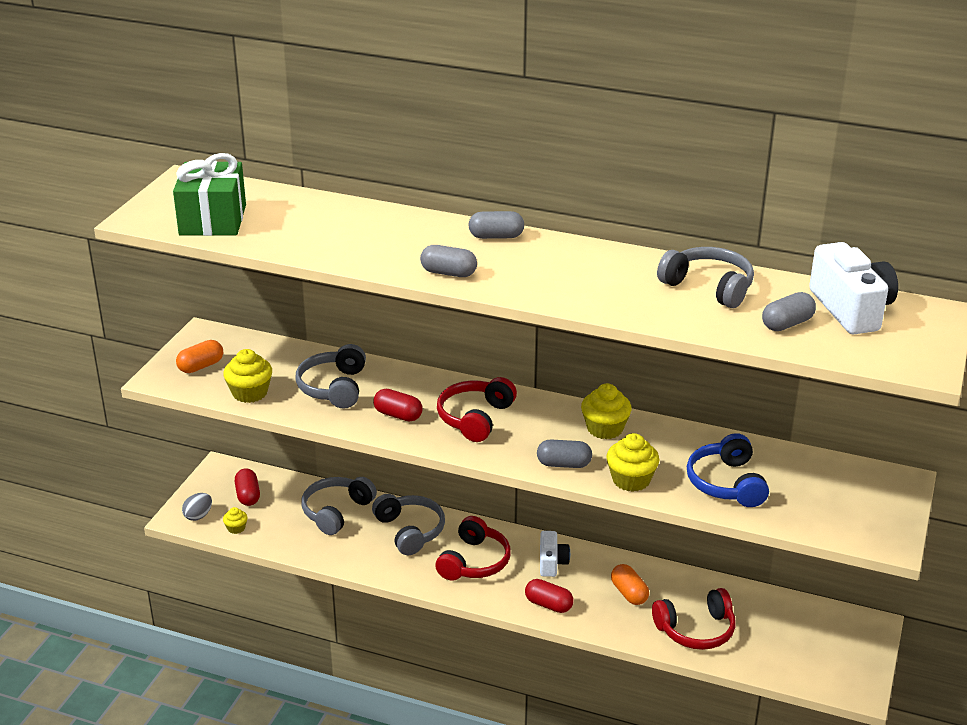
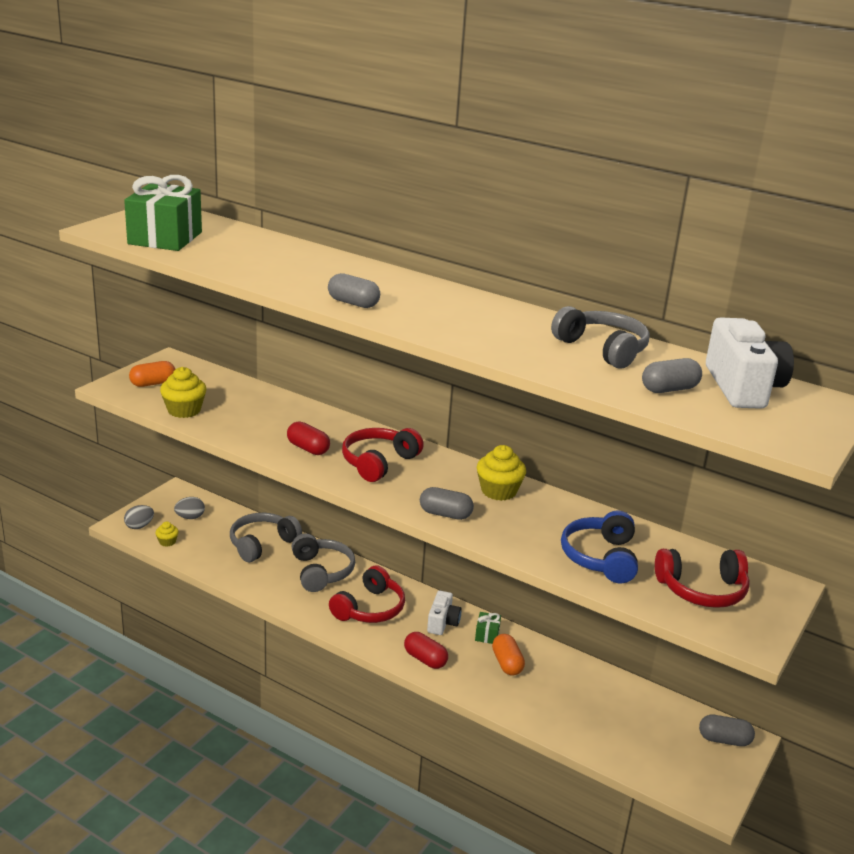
camera: 10 degrees right, 5 degrees down
(248, 495) = (190, 517): red capsule -> grey egg
(334, 387) = (261, 418): grey headphones -> none
(496, 236) = (415, 284): grey capsule -> grey capsule (724, 740)
(600, 567) = (487, 635): none -> green gift
(631, 480) = (505, 538): yellow cupcake -> none
(696, 630) = (561, 709): red headphones -> red headphones (702, 590)

